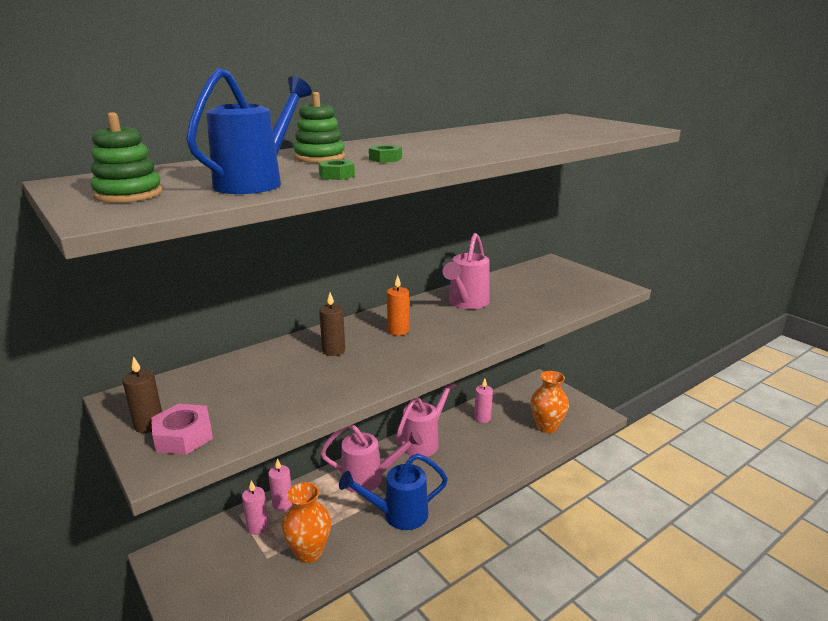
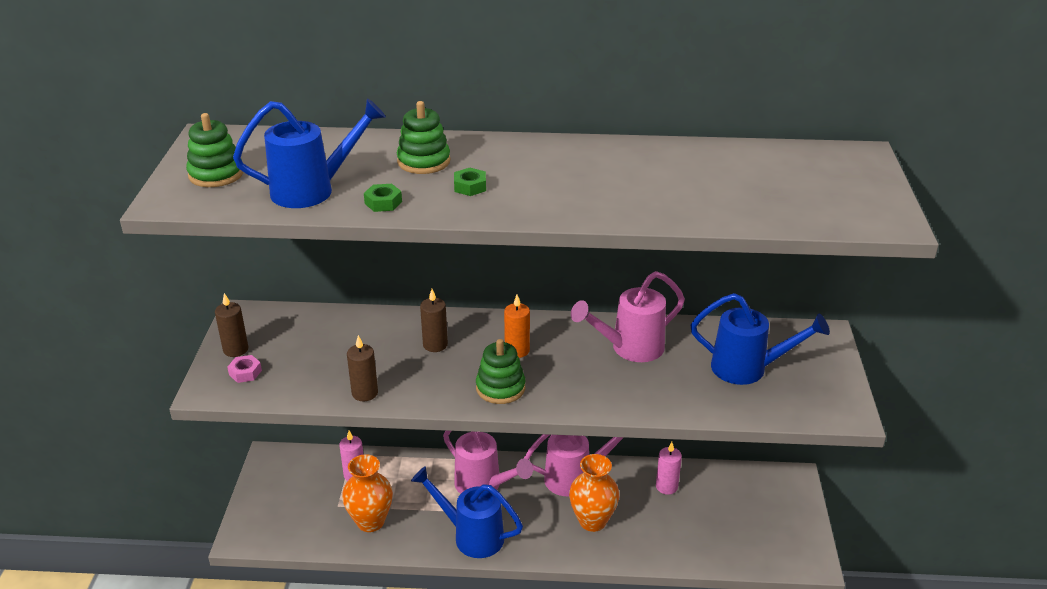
camera: 40 degrees right, 10 degrees up
(183, 436) = (245, 372): pink nut -> pink nut, size x0.59
(282, 504) = (391, 466): pink candle -> none
(321, 401) = (365, 393): none -> brown candle
(420, 354) = (500, 388): none -> green stacking toy
(543, 288) = (748, 369): none -> blue watering can
(546, 427) = (727, 538): orange vase -> orange vase (592, 521)

